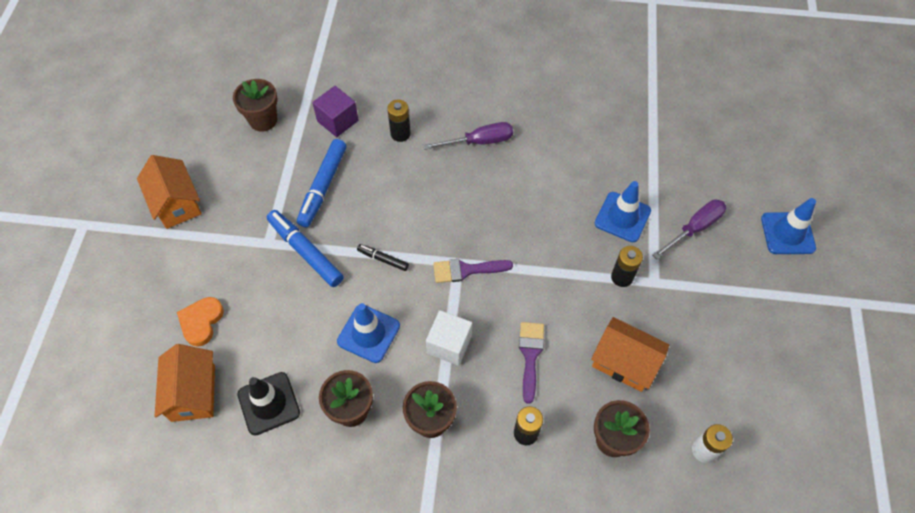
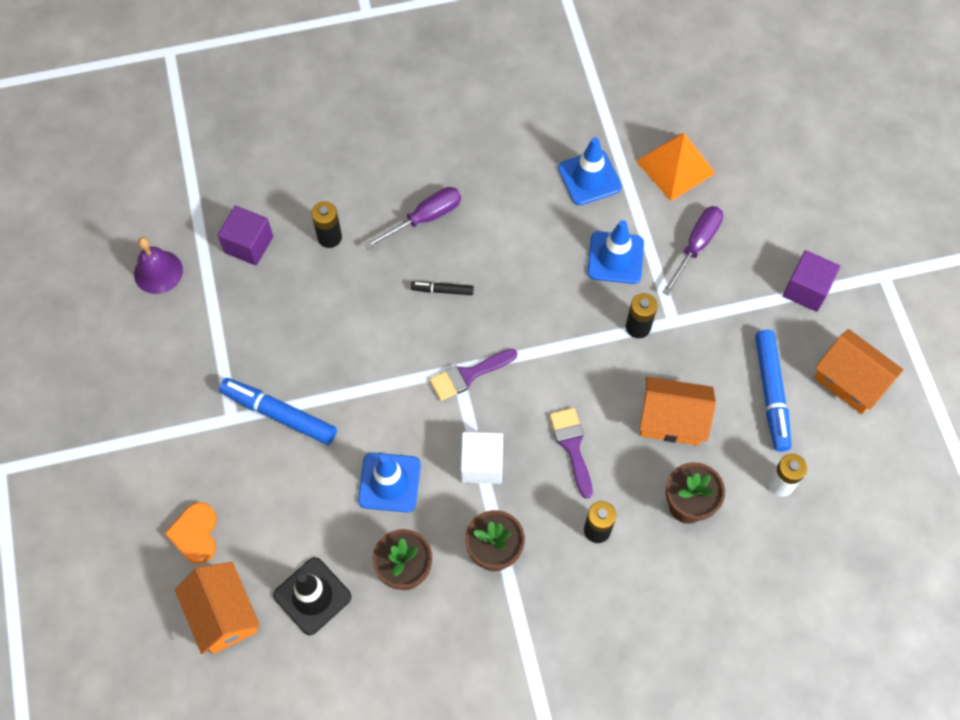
camera: 20 degrees left, 5 degrees up
(176, 203) = (100, 407): orange house -> orange house (850, 381)
(263, 120) = (158, 272): brown flower pot -> purple bell
(323, 187) = (266, 331): blue marker -> blue marker (771, 393)
(383, 259) = (371, 394): black marker -> black marker (442, 290)
(697, 162) = (675, 166): none -> orange pyramid
(780, 293) = (806, 289): none -> purple cube
(787, 233) = (794, 220): blue traffic cone -> blue traffic cone (589, 178)

